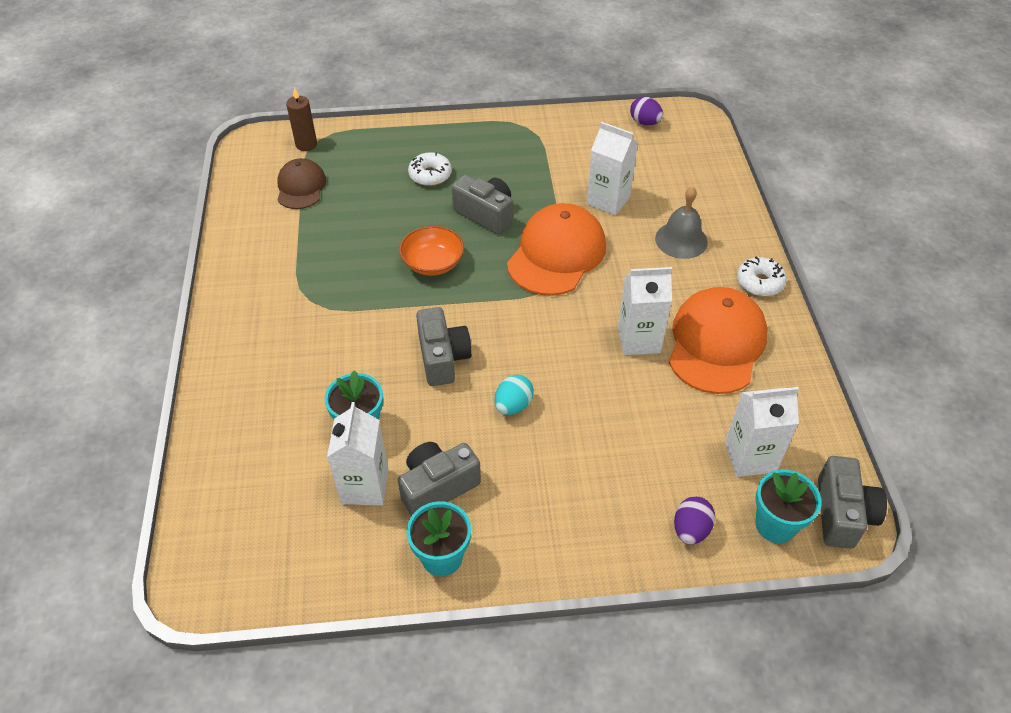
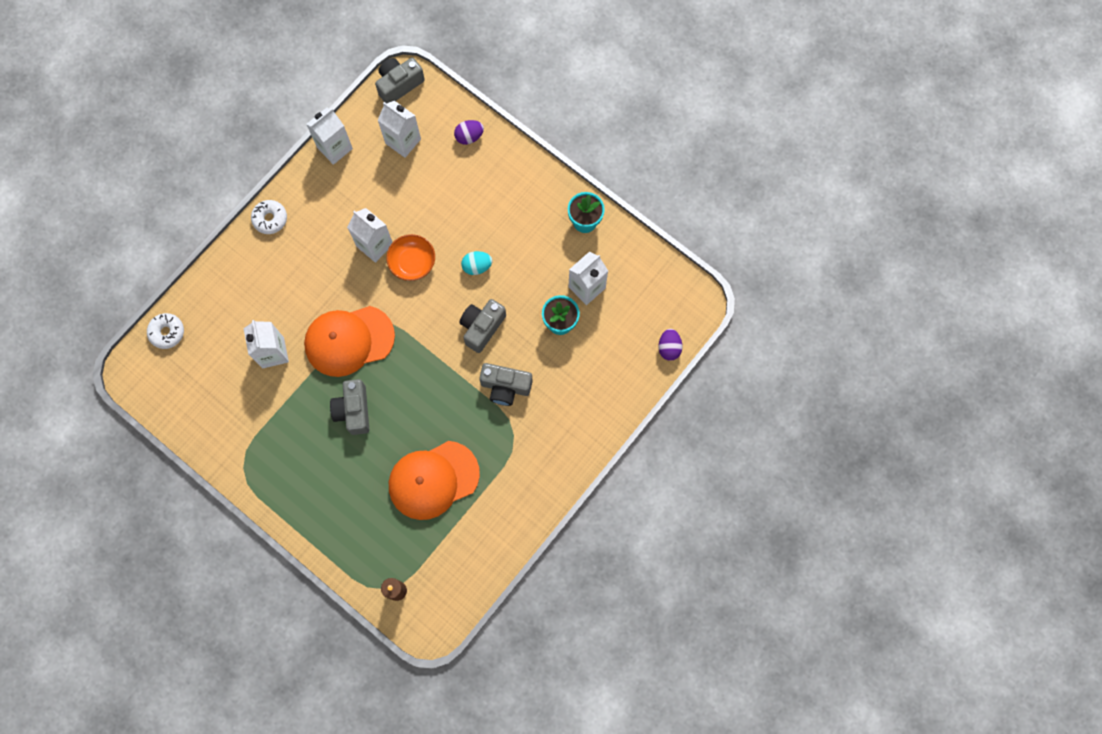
camera: 135 degrees left, 25 degrees up
(301, 187) = (437, 546): brown cap -> none
(430, 175) = (350, 479): white donut -> white donut (167, 332)
(433, 263) = (422, 400): orange bowl -> orange bowl (412, 262)
(437, 487) = (554, 256): grey camera -> grey camera (505, 387)
(645, 122) = (167, 396): purple egg -> purple egg (669, 348)
(681, 240) = (271, 284): grey bell -> none
(716, 343) = (340, 207): orange cap -> orange cap (433, 480)
(775, 525) = (432, 106): turquoise flower pot -> none
(801, 388) = (334, 148): none -> white carton

